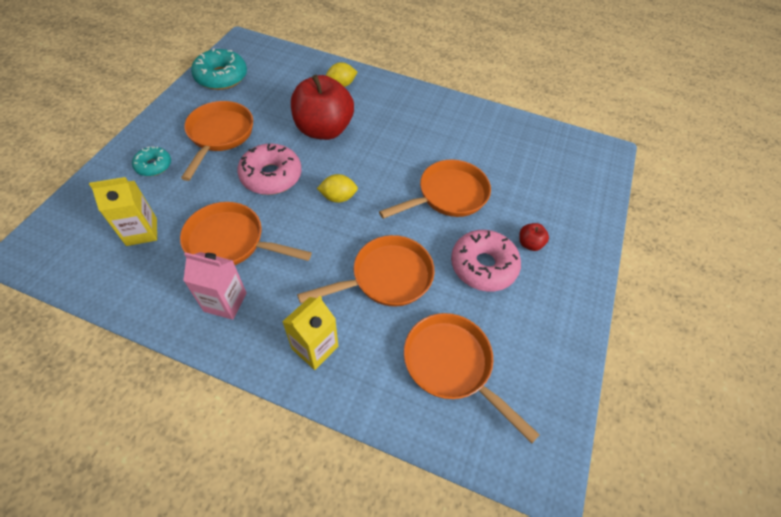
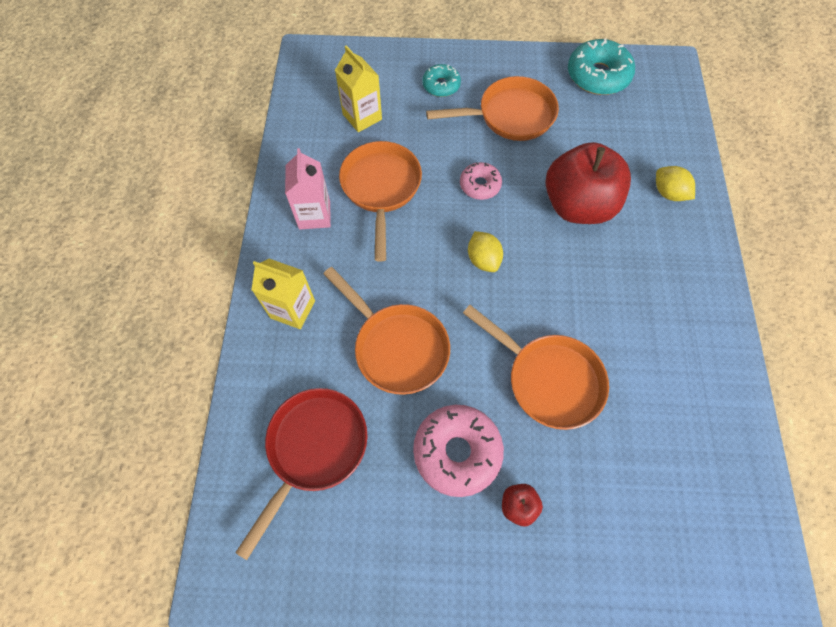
camera: 75 degrees right, 10 degrees up
(271, 176) = (480, 185): pink donut -> pink donut, size x0.58
(452, 365) = (314, 449): orange pan -> red pan

